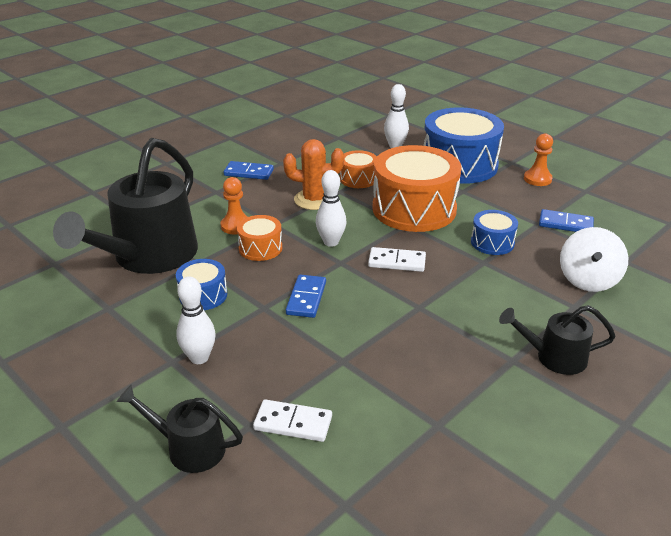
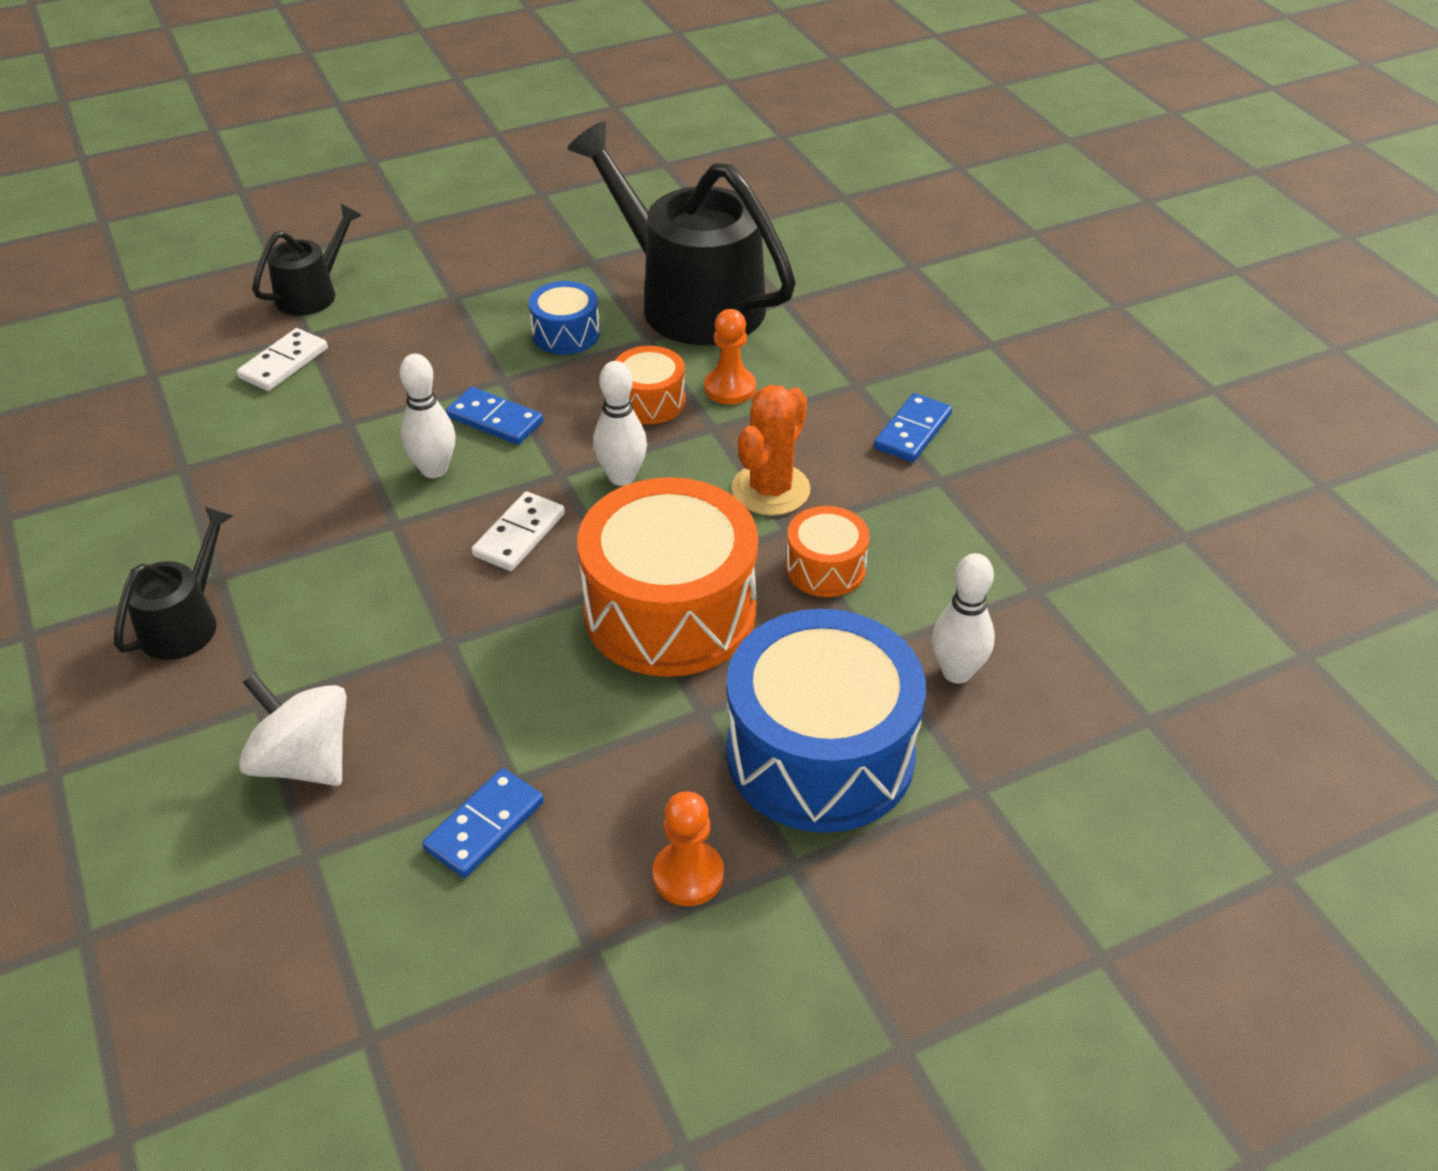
camera: 110 degrees right, 10 degrees up
(199, 358) = (443, 316): white bowling pin -> white bowling pin (434, 469)
(492, 242) = (496, 678): blue drum -> none

